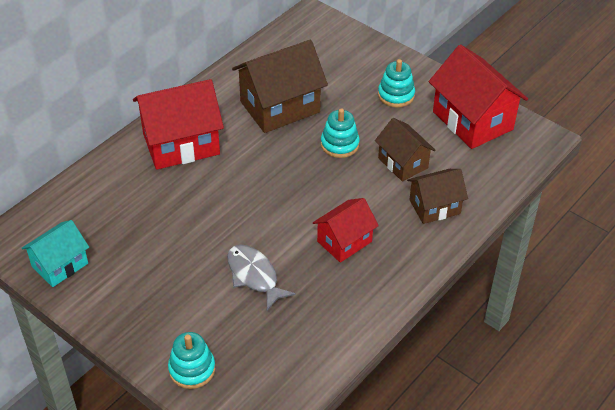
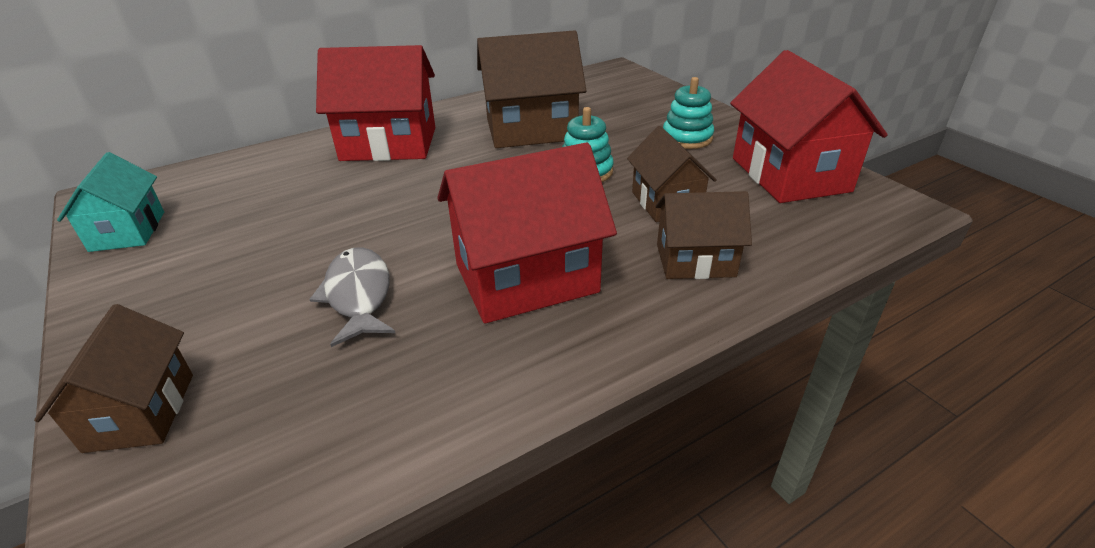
camera: 20 degrees right, 10 degrees down
(60, 265) = (128, 231): turquoise house -> turquoise house turned 75 degrees counterclockwise
(192, 369) = (140, 412): turquoise stacking toy -> brown house
(344, 241) = (526, 278): red house -> red house, size x1.67

